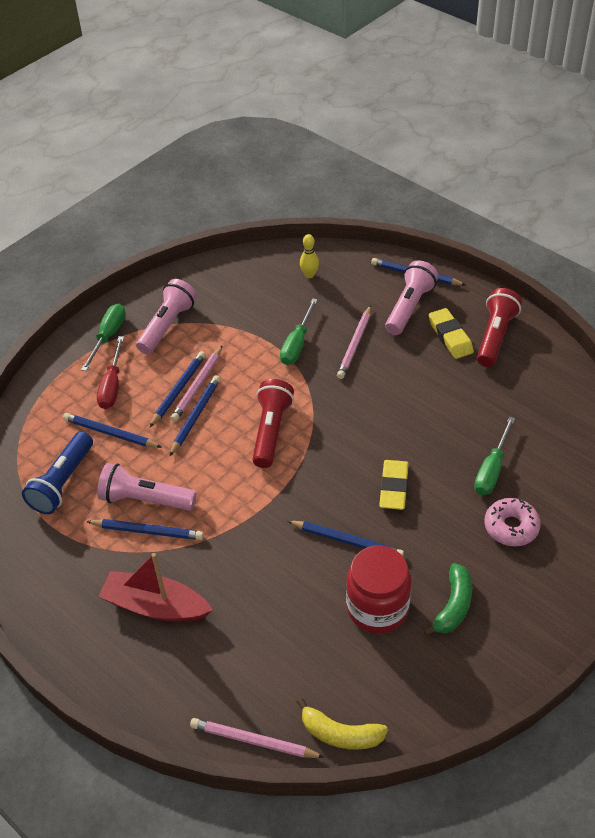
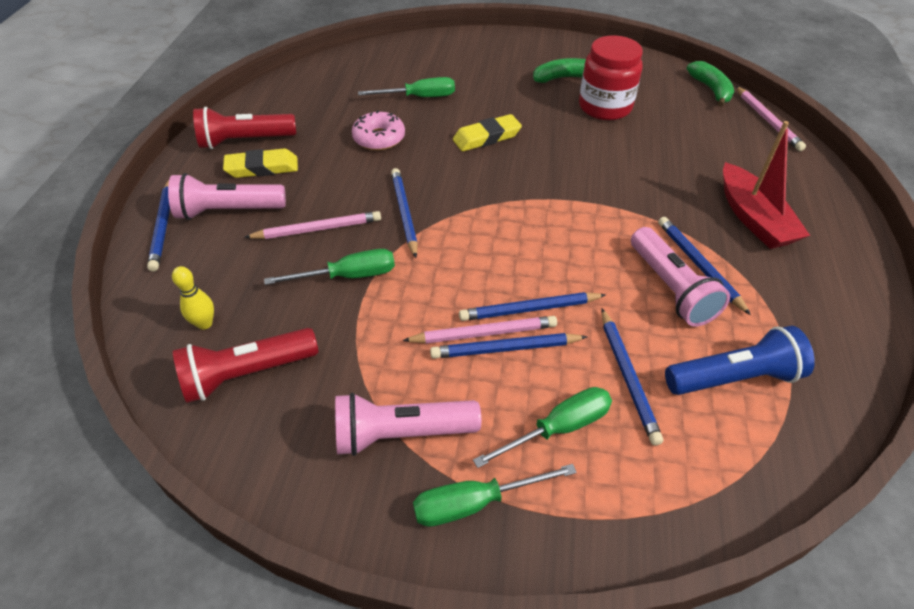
camera: 125 degrees left, 0 degrees up
(112, 385) = (558, 428): red screwdriver -> green screwdriver
(271, 431) = (494, 238): red flashlight -> red flashlight (247, 374)
(340, 734) = (710, 89): yellow banana -> green banana
(347, 541) = (565, 141): blue pencil -> blue pencil (404, 213)
(450, 336) = (262, 168): yellow eraser -> yellow eraser turned 45 degrees clockwise
(511, 527) = (468, 74): pink donut -> pink donut (379, 138)

